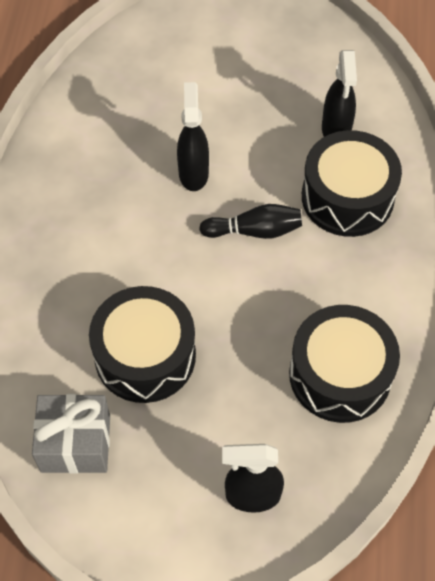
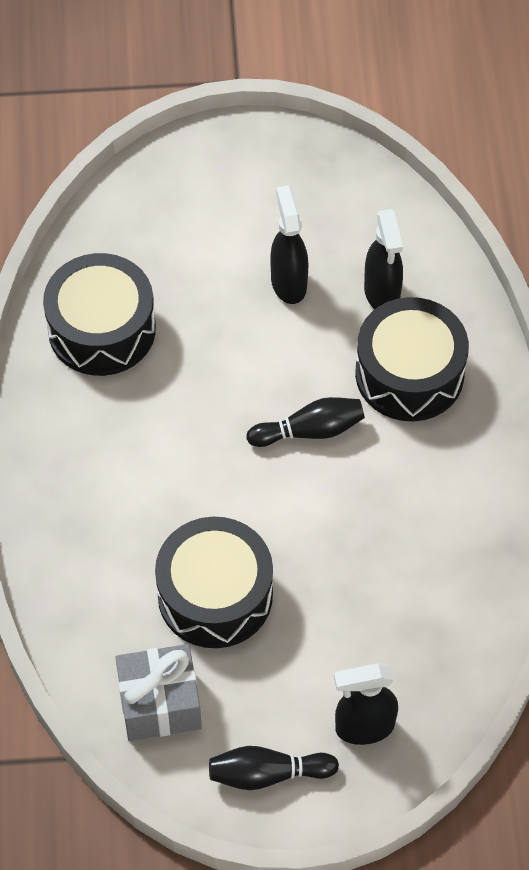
camera: 10 degrees left, 0 degrees up
(157, 524) = (268, 774): none -> black bowling pin
(193, 173) = (224, 371): black spray bottle -> black spray bottle (288, 283)
(340, 374) = (436, 581): black drum -> black drum (102, 329)

